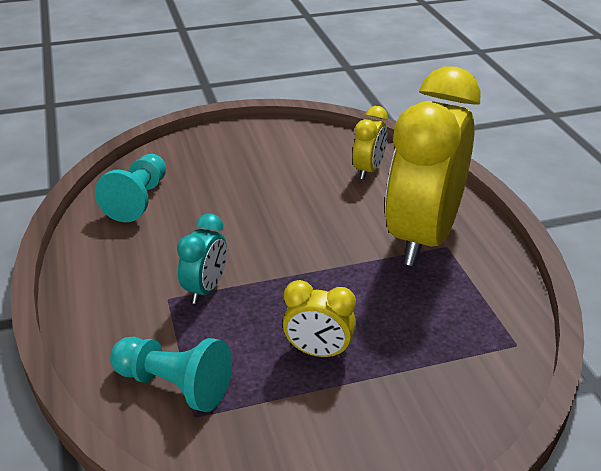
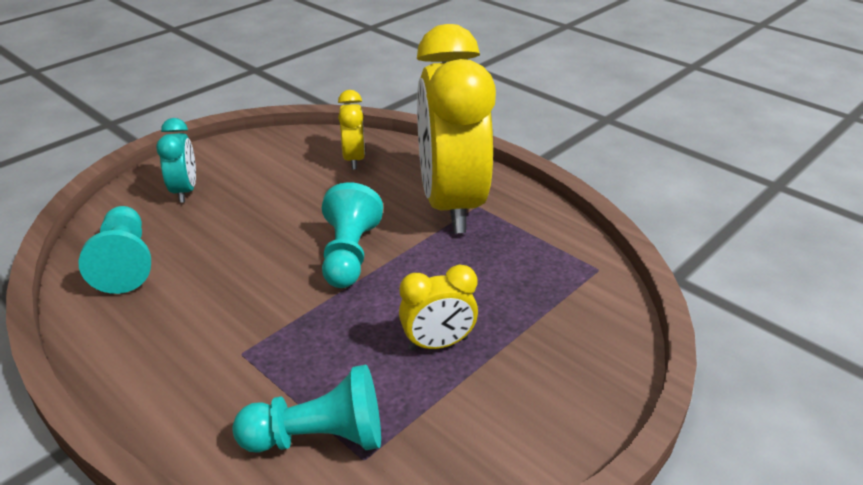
camera: 30 degrees left, 0 degrees up
(206, 289) = (276, 328): turquoise clock -> turquoise clock (185, 191)
(303, 251) = (349, 255): none -> turquoise pawn

